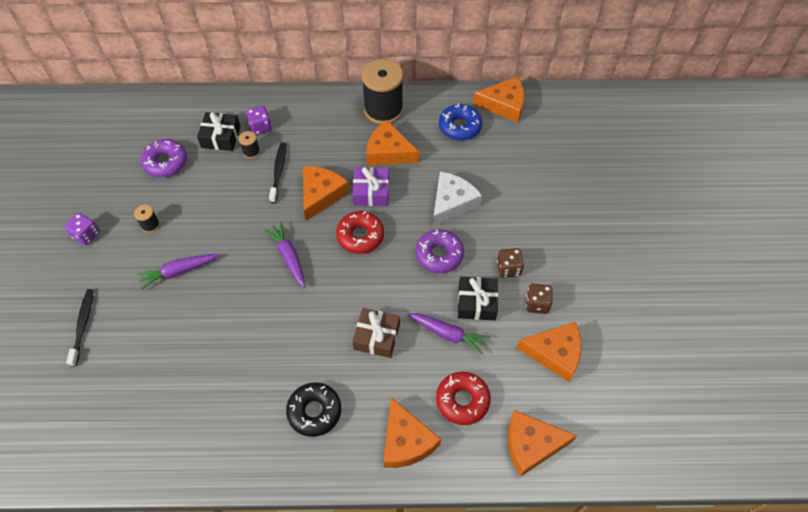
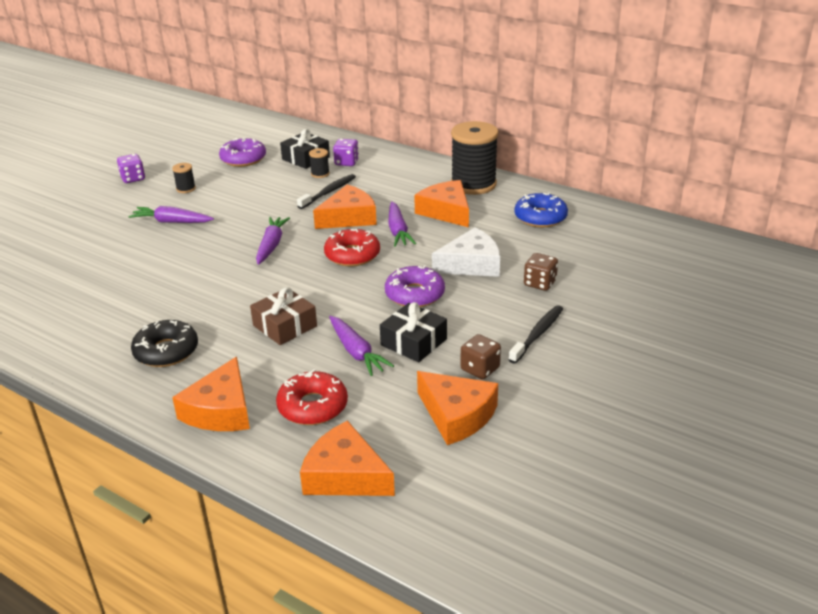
camera: 35 degrees right, 25 degrees down
(83, 325) = (63, 225): black toothbrush -> black toothbrush (537, 334)
(371, 192) = (398, 231): purple gift -> purple carrot
(504, 104) = (607, 217): orange cheese -> none
(508, 268) = (478, 331): brown dice -> brown dice (540, 283)

